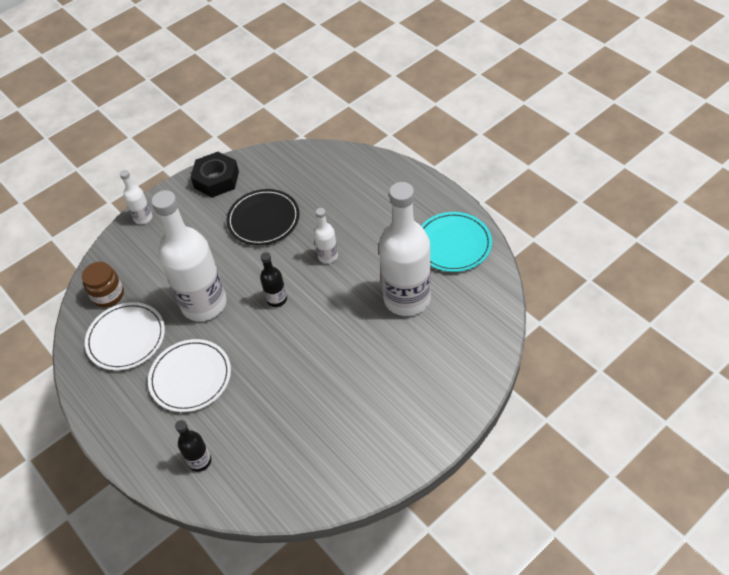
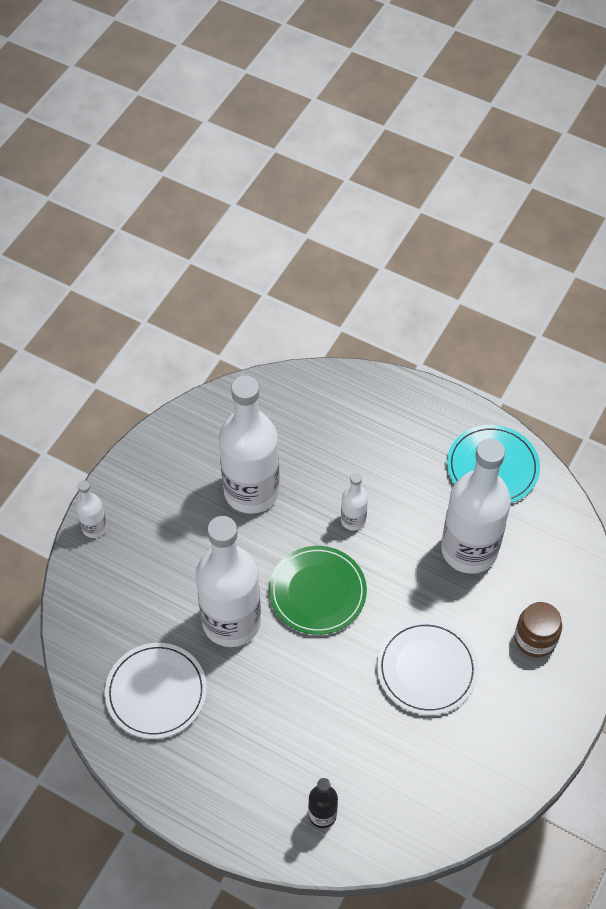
camera: 25 degrees left, 5 degrees up
(108, 295) = (103, 643): brown jar -> brown jar (535, 639)
(190, 377) = (261, 718): white plate -> white plate (426, 669)
(216, 179) = (164, 451): black nut -> none
(263, 219) = (251, 491): black plate -> white bottle
(277, 299) = (317, 592): black bottle -> green plate

